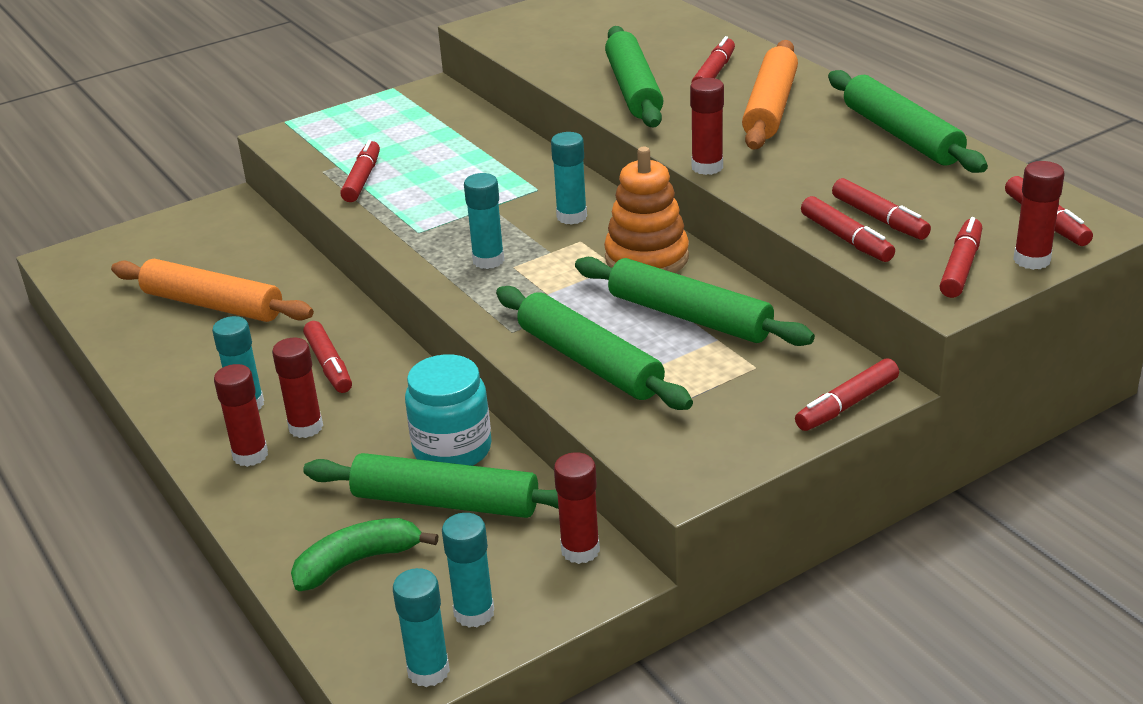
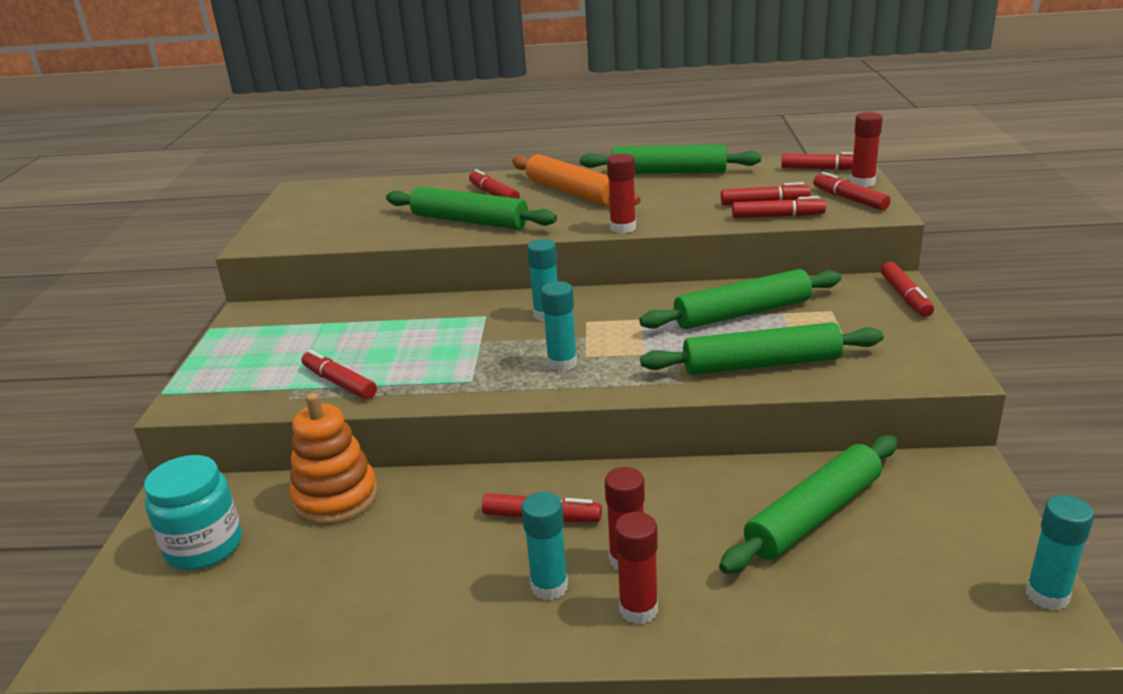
camera: 55 degrees left, 5 degrees down
(213, 304) = (343, 559): orange rolling pin -> none
(357, 562) = (865, 590): green banana -> none
(452, 450) = (742, 489): turquoise jar -> turquoise jar (204, 546)
(474, 613) = (979, 547): turquoise glue stick -> none
(580, 550) = (928, 471): red glue stick -> none
(646, 258) = (645, 305): orange stacking toy -> orange stacking toy (336, 498)

